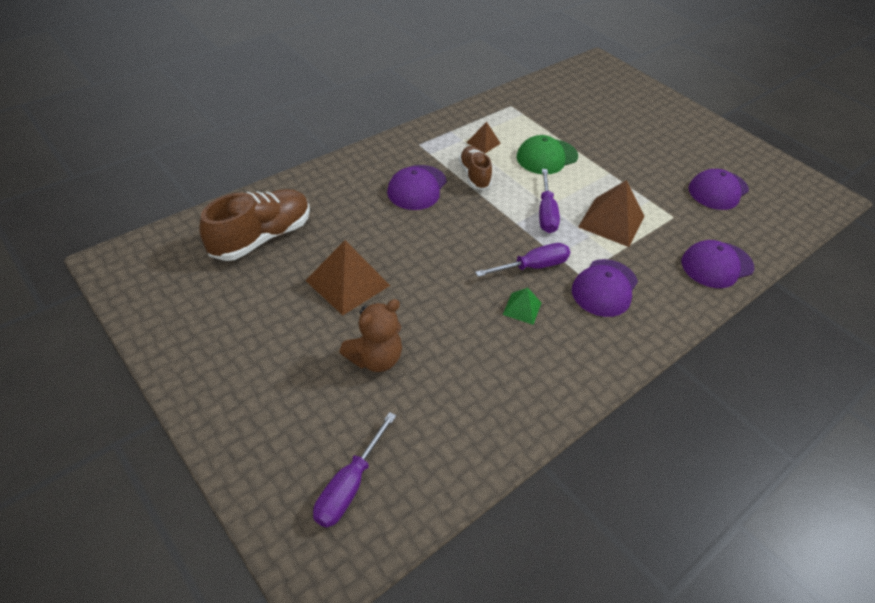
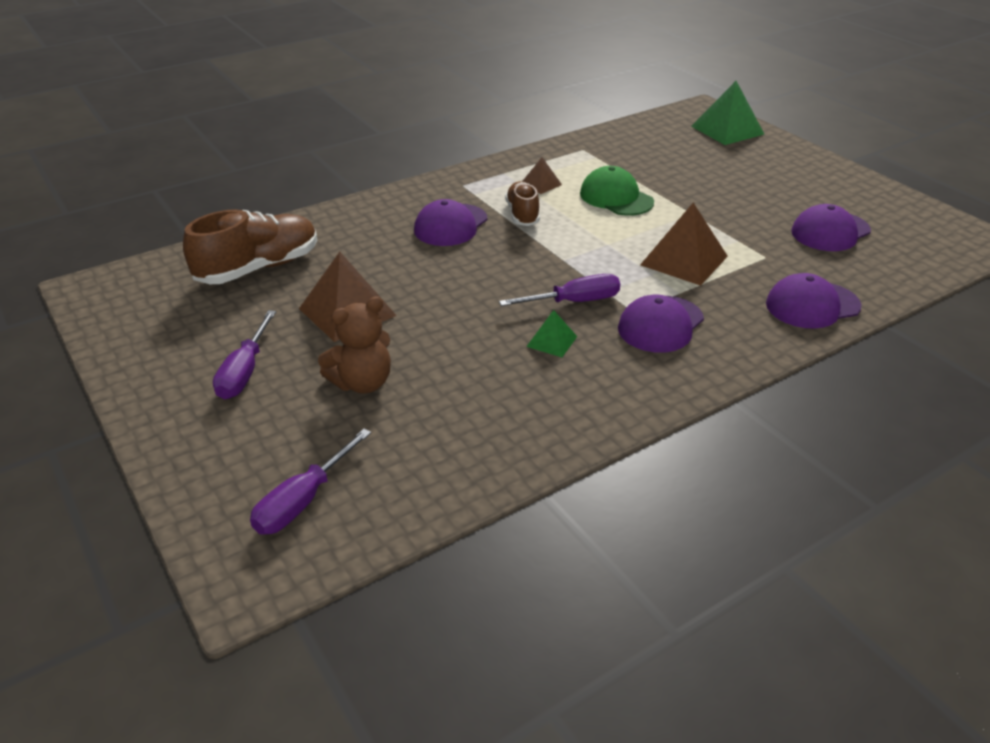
camera: 10 degrees right, 10 degrees down
(546, 157) = (616, 198): green cap -> green cap turned 75 degrees clockwise
(546, 213) = (603, 251): purple screwdriver -> purple screwdriver (244, 372)
(622, 85) = (727, 130): none -> green pyramid

